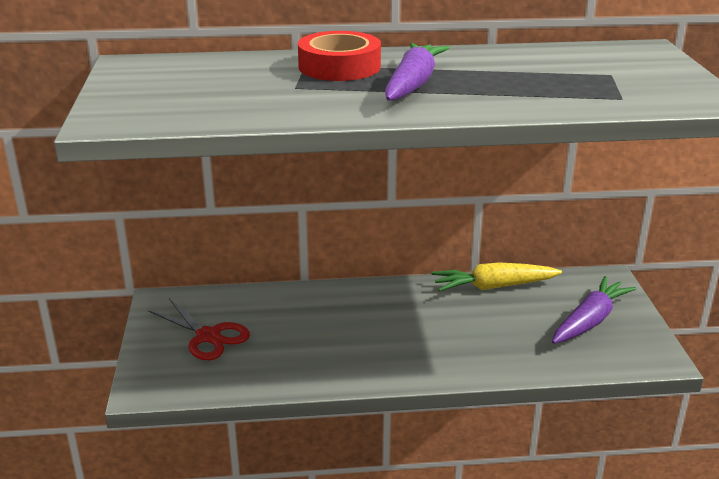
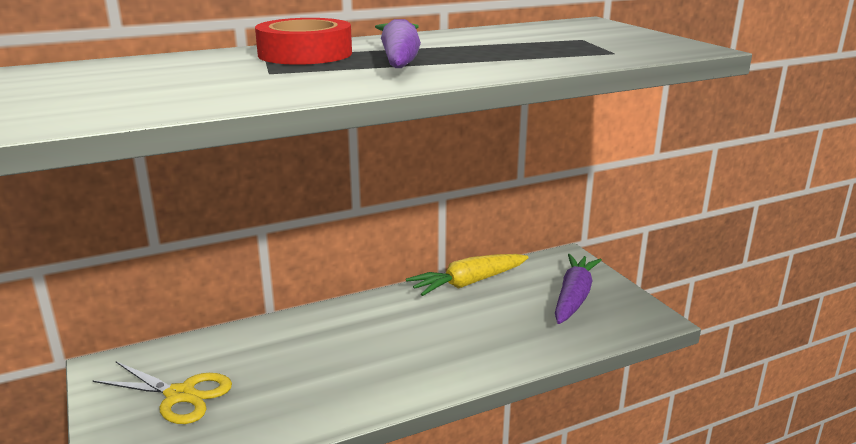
camera: 20 degrees left, 5 degrees down
(208, 336) = (180, 395): red scissors -> yellow scissors

